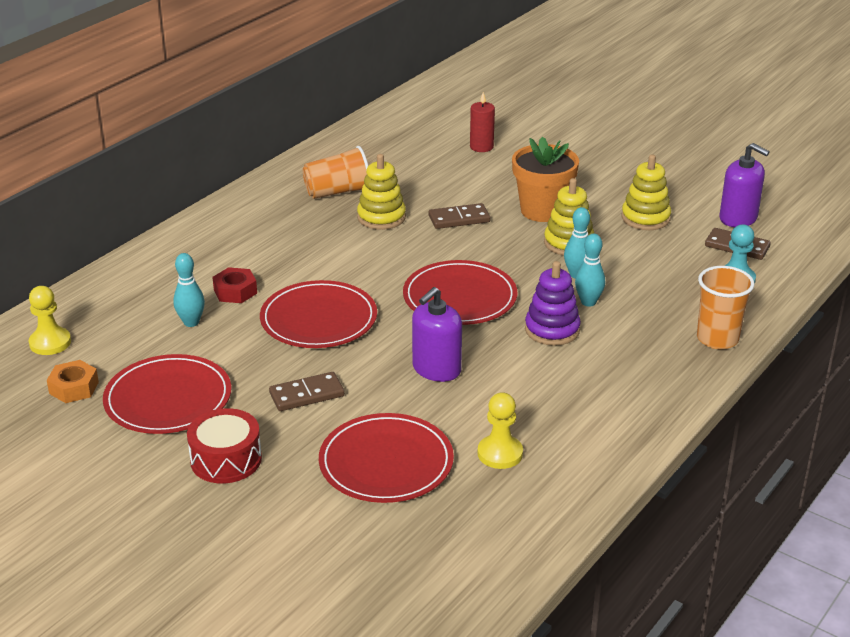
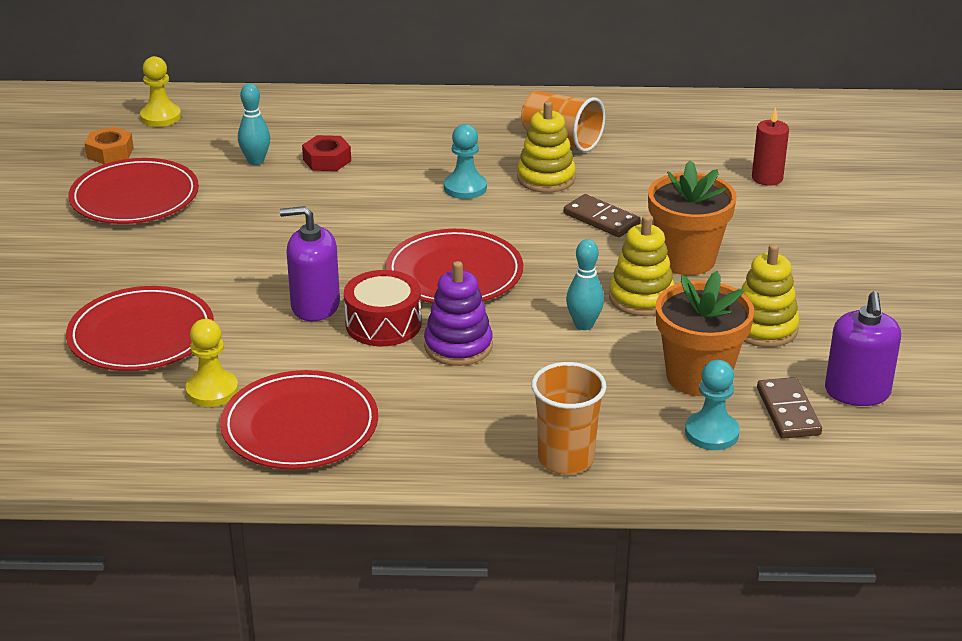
camera: 55 degrees right, 0 degrees up
(226, 459) = (75, 256): red drum -> red drum (383, 324)
(307, 394) = (205, 256): brown domino -> none
(319, 319) = (329, 216): red plate -> red plate (300, 426)
(353, 251) = (465, 188): none -> turquoise pawn
(588, 302) = (538, 350): turquoise bowling pin -> none
(674, 260) = (698, 377): none -> orange flower pot

